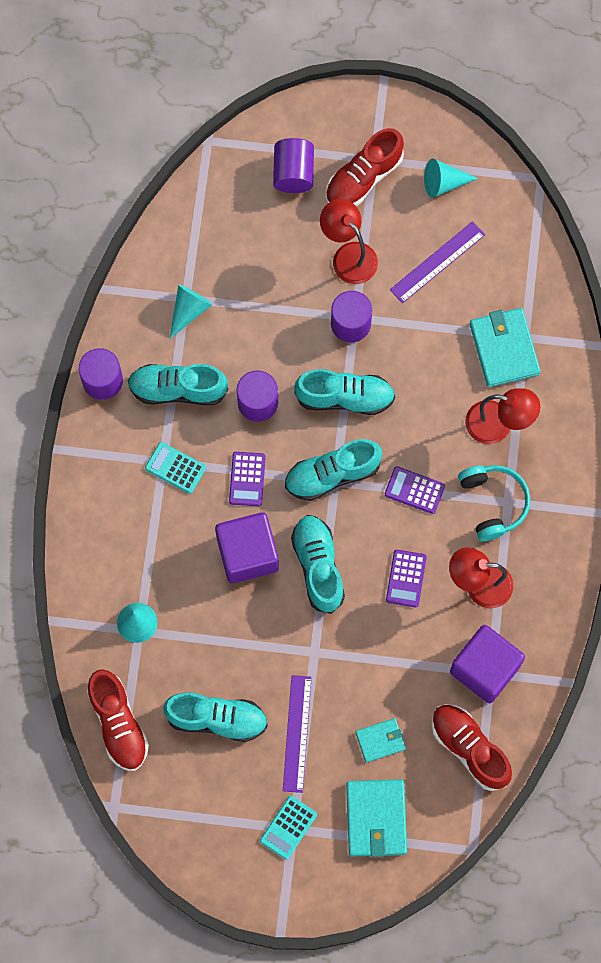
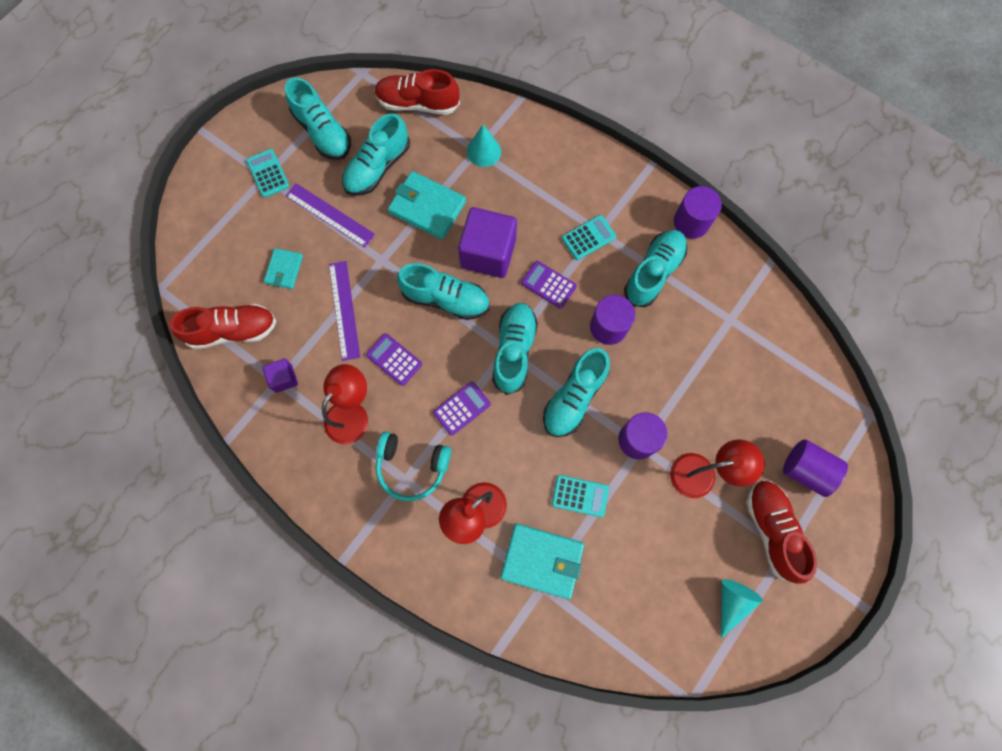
camera: 120 degrees right, 0 degrees up
(189, 310) = (718, 316): turquoise cone -> none
(209, 802) = (323, 132): none -> turquoise shoe
(376, 818) = (231, 235): turquoise wallet -> turquoise wallet (427, 207)
(430, 346) = (580, 496): none -> turquoise calculator
(437, 262) = (655, 549): purple ruler -> purple ruler (344, 310)
(485, 668) = (284, 378): purple cube -> purple cube, size x0.49

